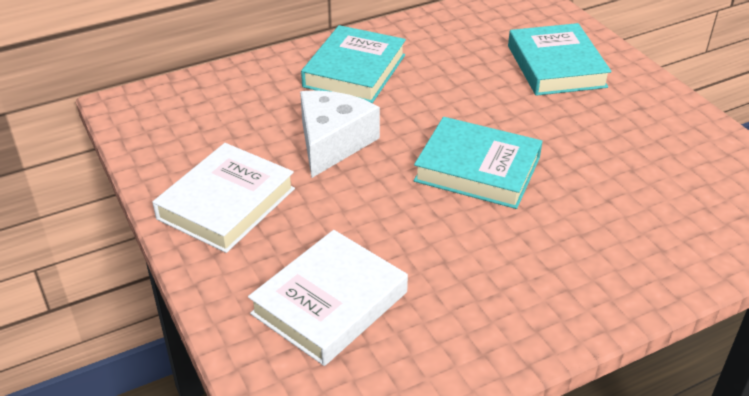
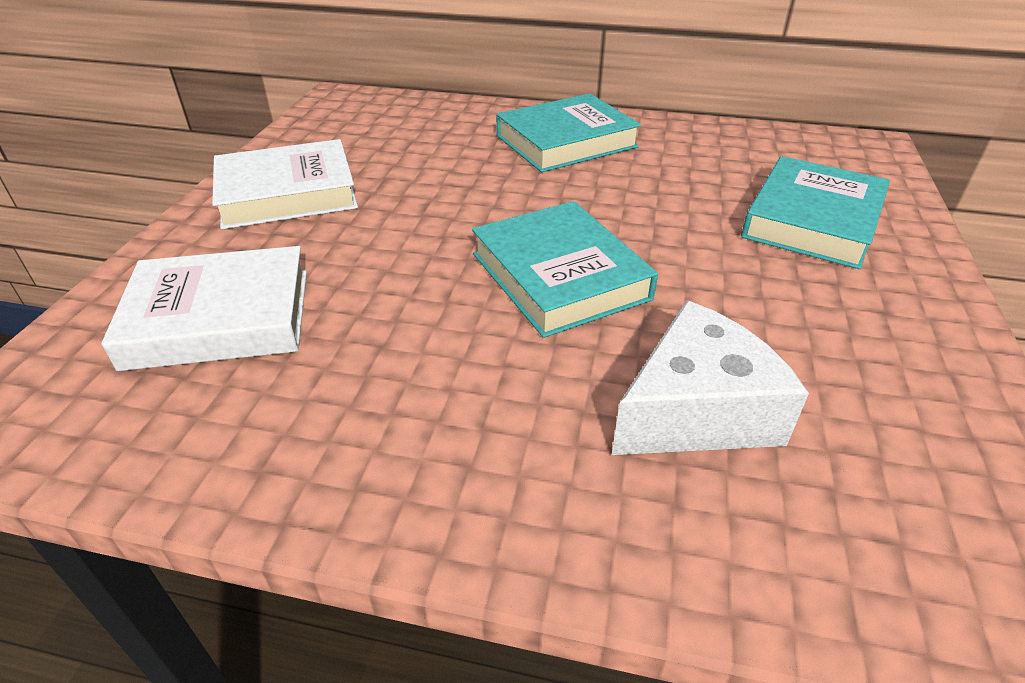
camera: 40 degrees right, 0 degrees up
(332, 143) = (451, 188): white cheese -> white cheese (696, 411)

